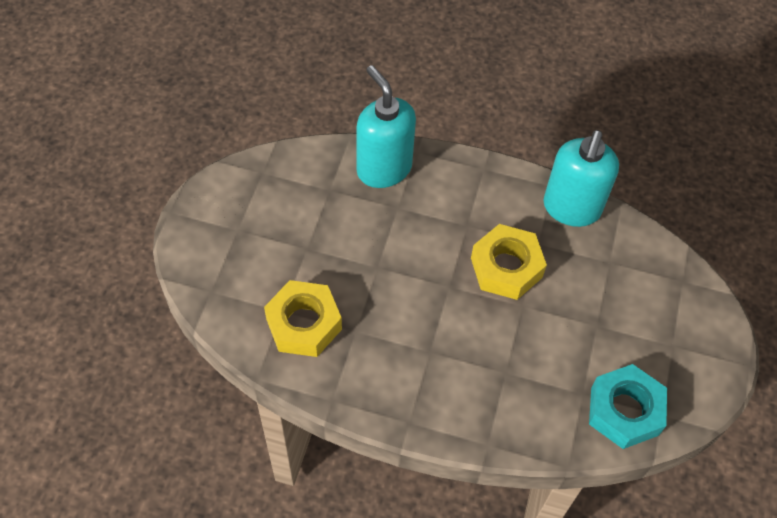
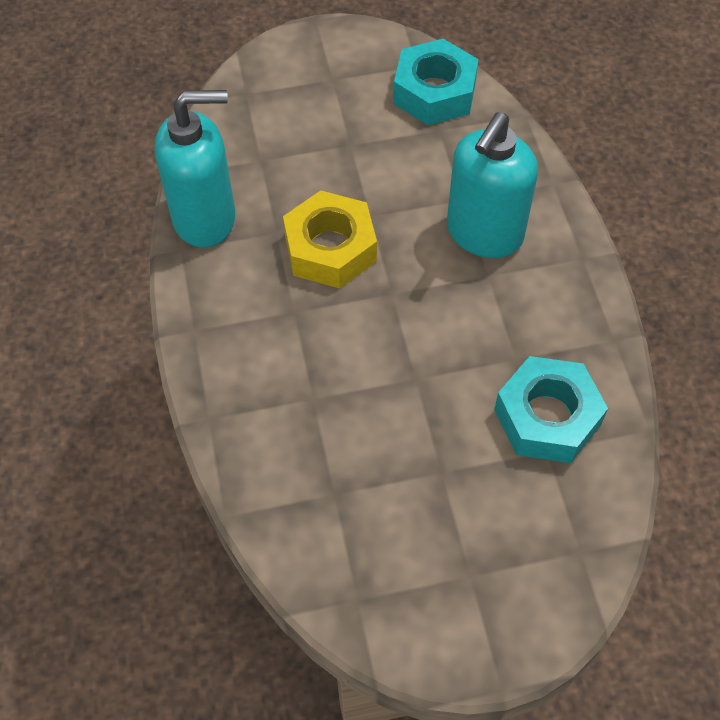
camera: 115 degrees left, 0 degrees up
(304, 324) = (547, 417): yellow nut -> turquoise nut
(384, 168) = (260, 444): turquoise soap dispenser -> turquoise soap dispenser (484, 233)

